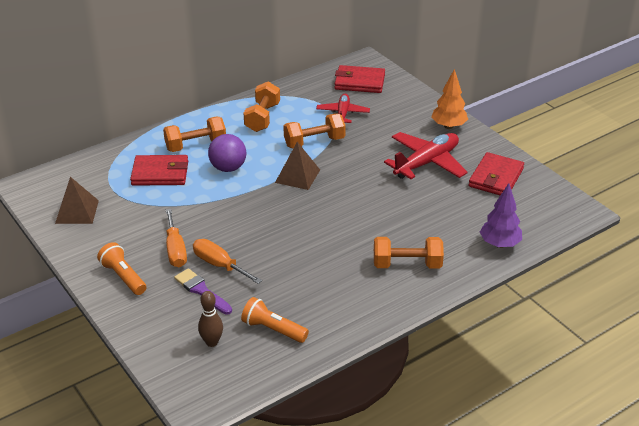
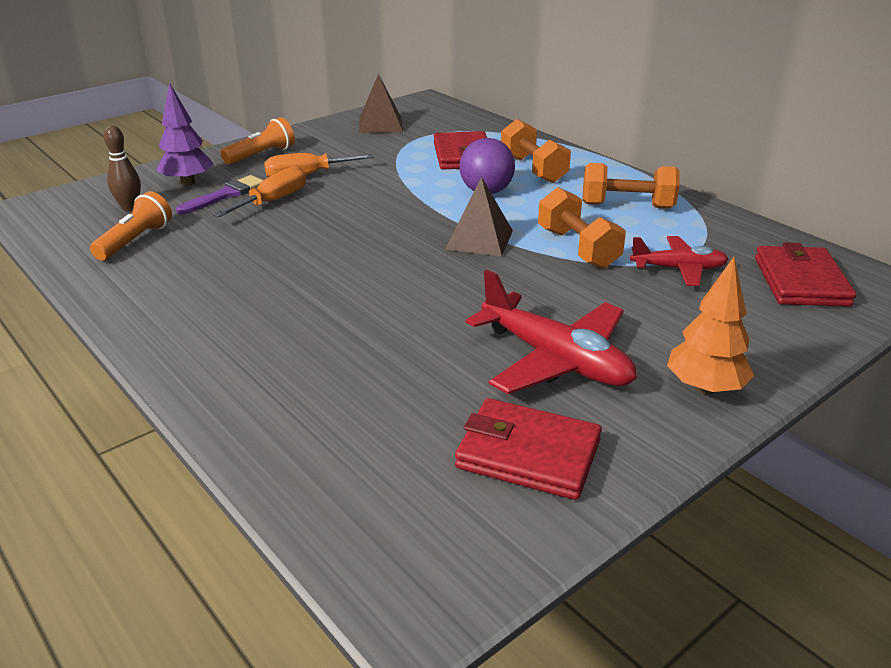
camera: 85 degrees right, 5 degrees down
(407, 264) = (247, 341): orange dumbbell -> none
(499, 244) = (291, 451): purple tree -> purple tree (188, 182)

